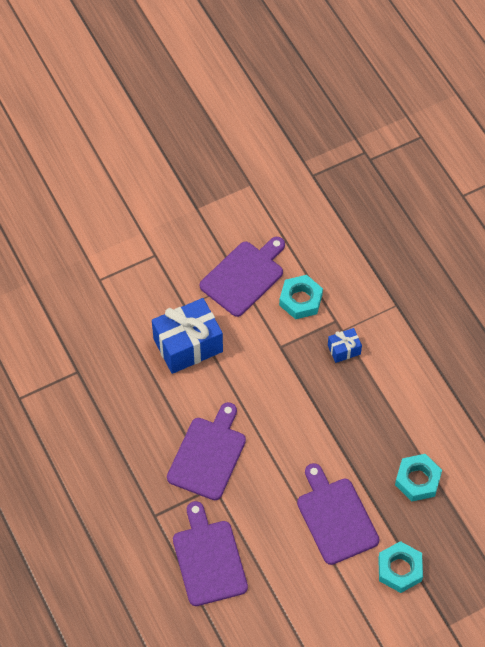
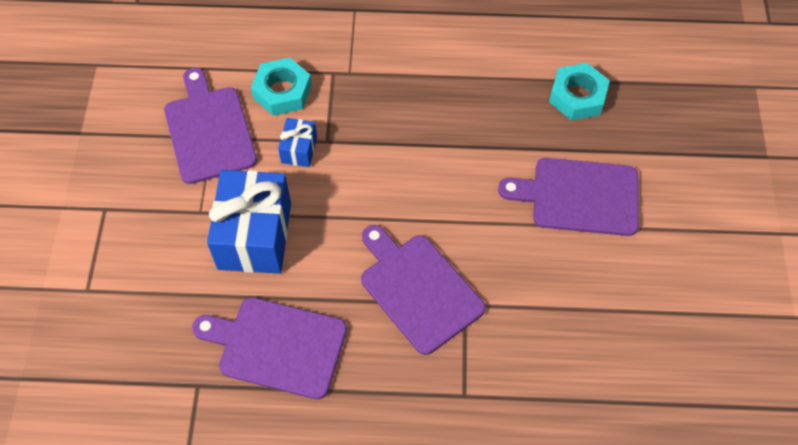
camera: 60 degrees left, 0 degrees up
(208, 559) = (560, 361): purple cutting board -> purple cutting board (277, 346)
(344, 350) = (374, 83): blue gift -> blue gift (299, 149)
(400, 569) = (677, 167): turquoise nut -> none

